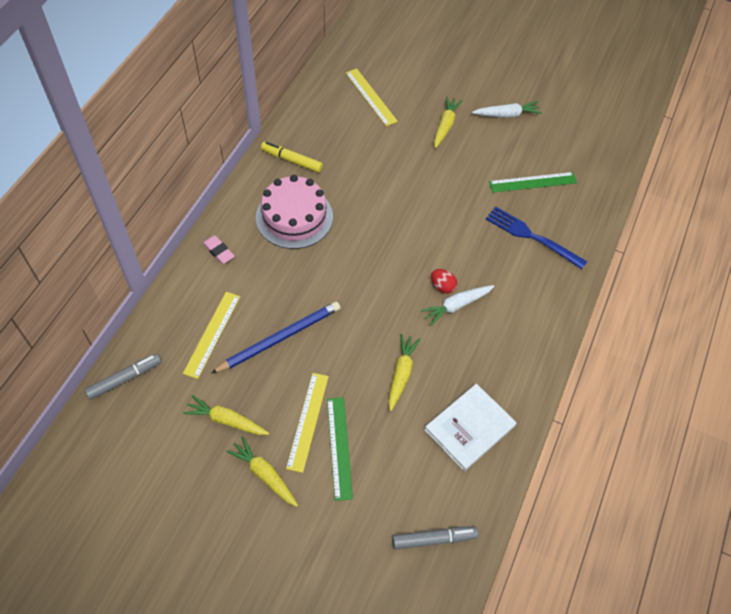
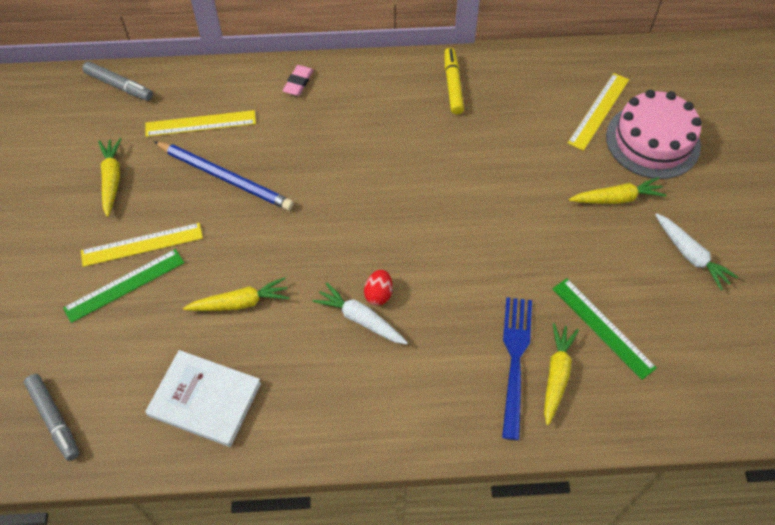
camera: 65 degrees right, 0 degrees up
(264, 474) = (67, 236): yellow carrot -> yellow carrot (556, 375)
(294, 217) = (381, 121): pink cake -> pink cake (652, 141)

